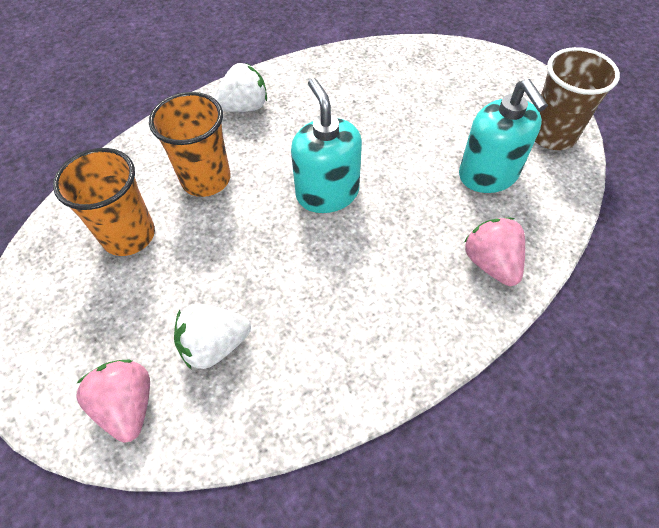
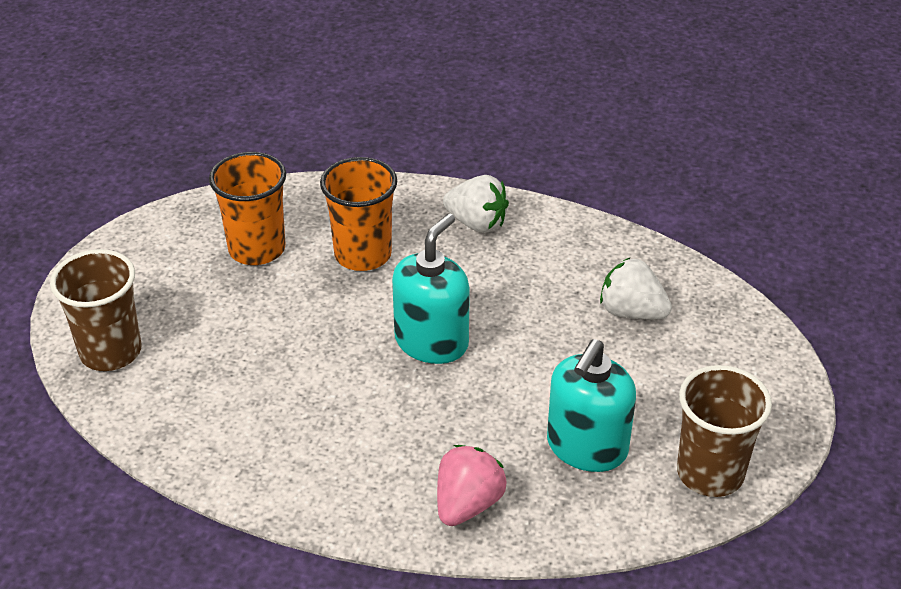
camera: 50 degrees right, 15 degrees down
(128, 406) = (110, 351): pink strawberry -> brown cup
(214, 345) = (203, 366): white strawberry -> white strawberry (631, 312)

